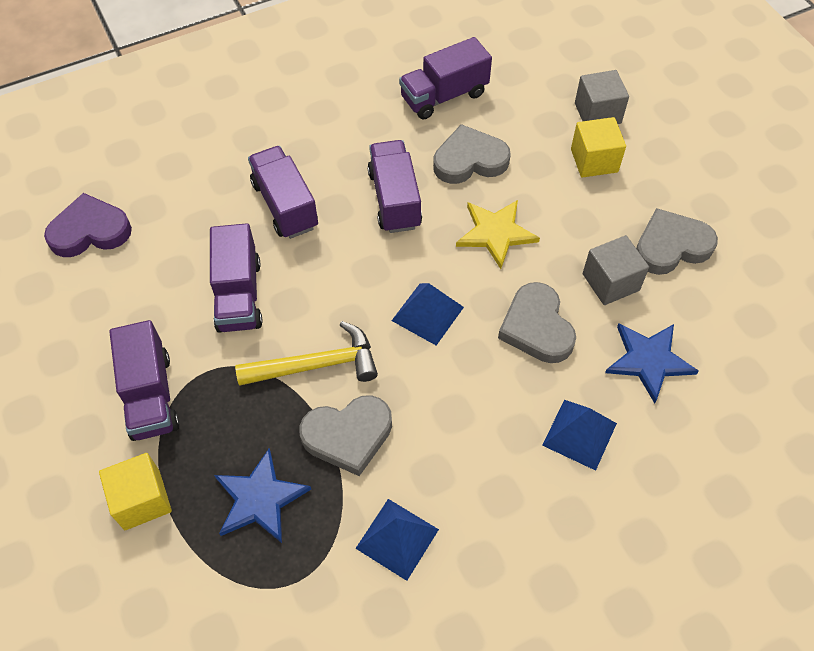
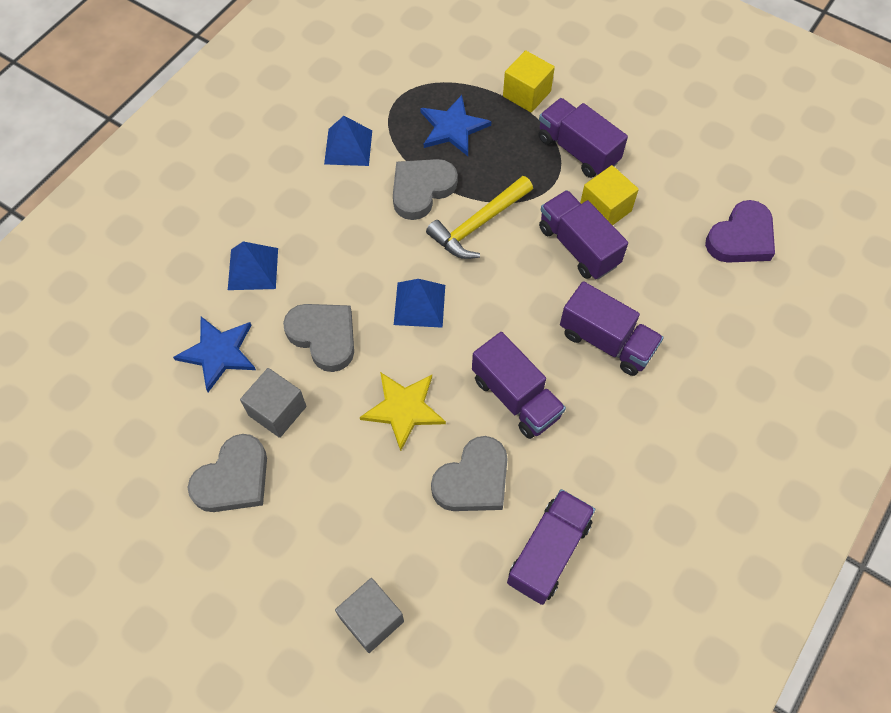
camera: 150 degrees right, 5 degrees up
(594, 160) = (348, 547): yellow cube -> yellow cube (605, 209)

